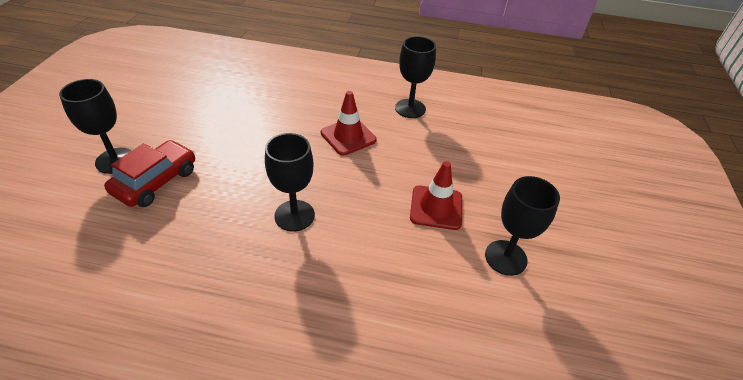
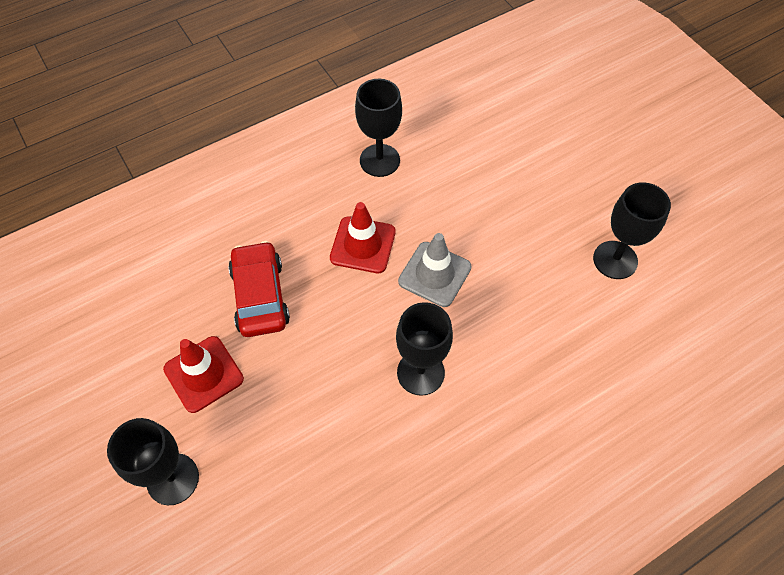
camera: 40 degrees left, 15 degrees up
(156, 181) = (249, 459): red car -> red car (260, 296)
(370, 177) = (434, 274): none -> grey traffic cone
(436, 207) = (520, 257): red traffic cone -> red traffic cone (203, 374)

